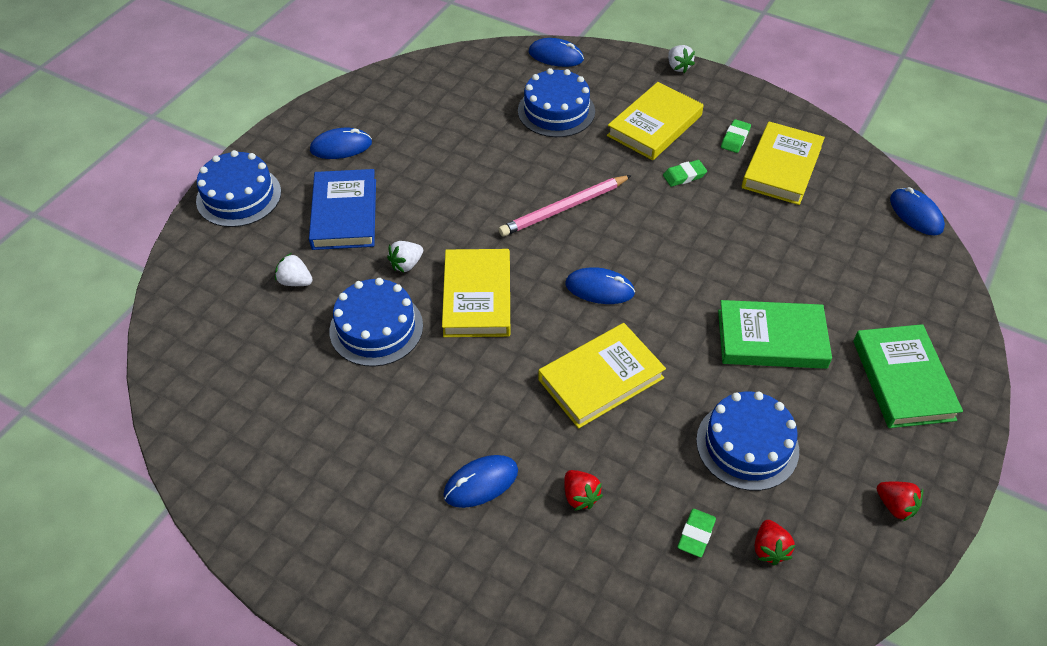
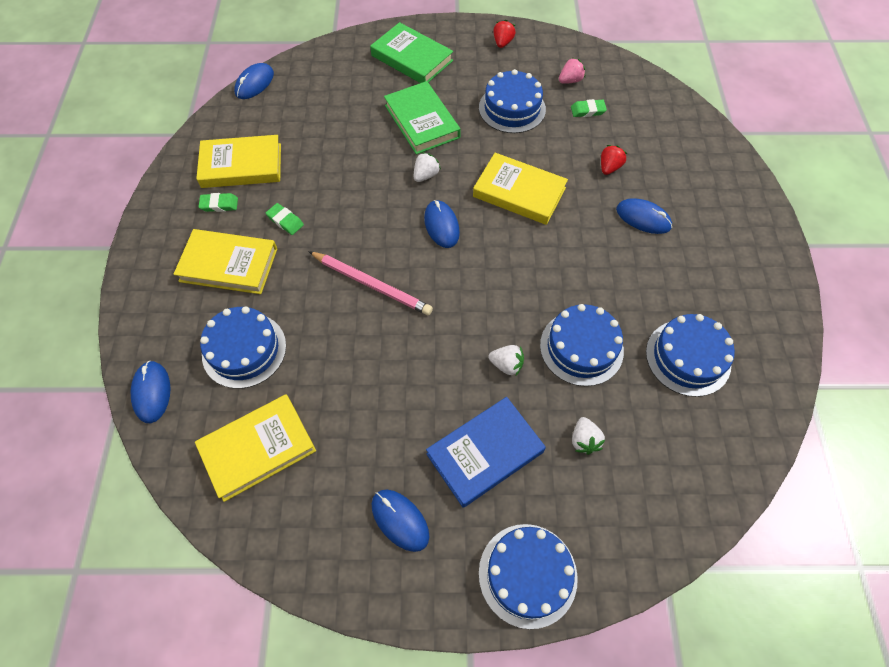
camera: 120 degrees left, 10 degrees up
(293, 409) = (688, 357): none -> blue cake
(477, 297) = (503, 296): yellow book -> yellow book (258, 448)
(678, 67) = (129, 280): white strawberry -> white strawberry (425, 175)
(769, 549) = (570, 80): red strawberry -> pink strawberry
(902, 380) = (411, 58): green book -> green book turned 75 degrees clockwise

